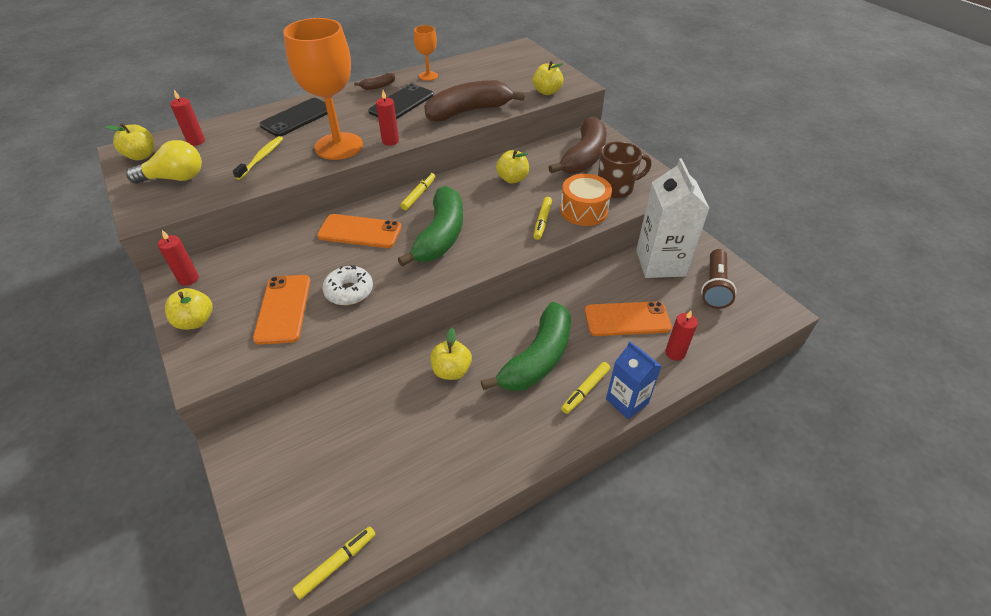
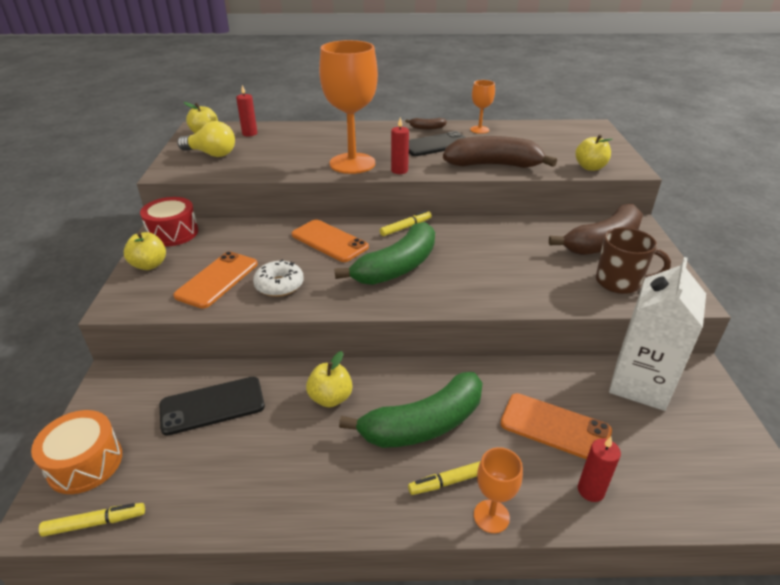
camera: 30 degrees right, 10 degrees down
(188, 279) = (173, 233): red candle -> red drum
(261, 158) = (284, 156): yellow toothbrush -> none
(297, 118) = (339, 135): black phone -> black phone (212, 405)
(512, 179) = (508, 240): yellow apple -> none
(542, 221) = (509, 287): yellow marker -> none
(584, 210) = (564, 292): orange drum -> orange drum (85, 463)
(627, 401) = (491, 516): blue carton -> orange goblet
(714, 287) = (697, 438): brown flashlight -> none

